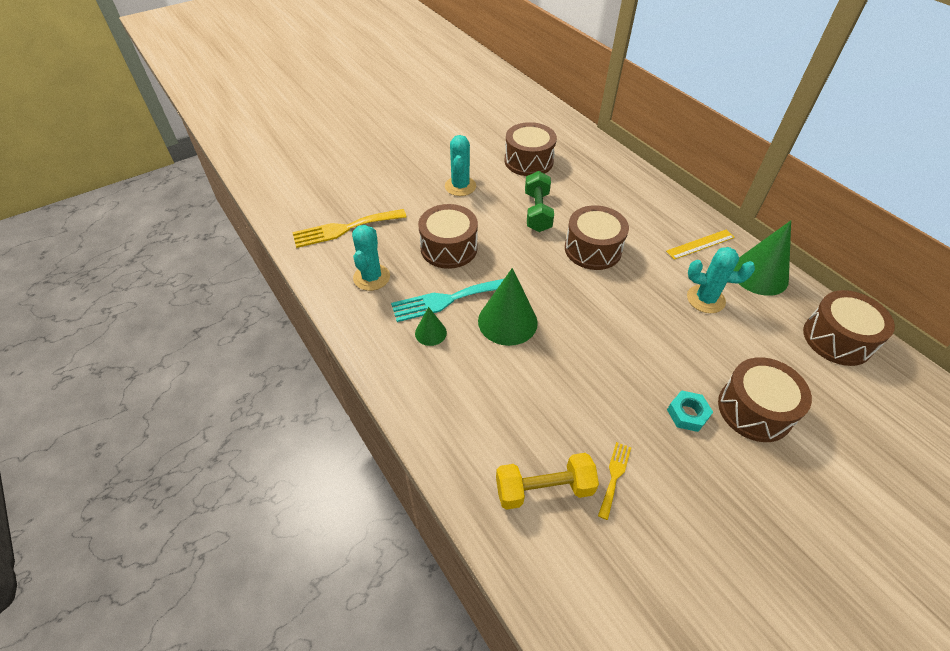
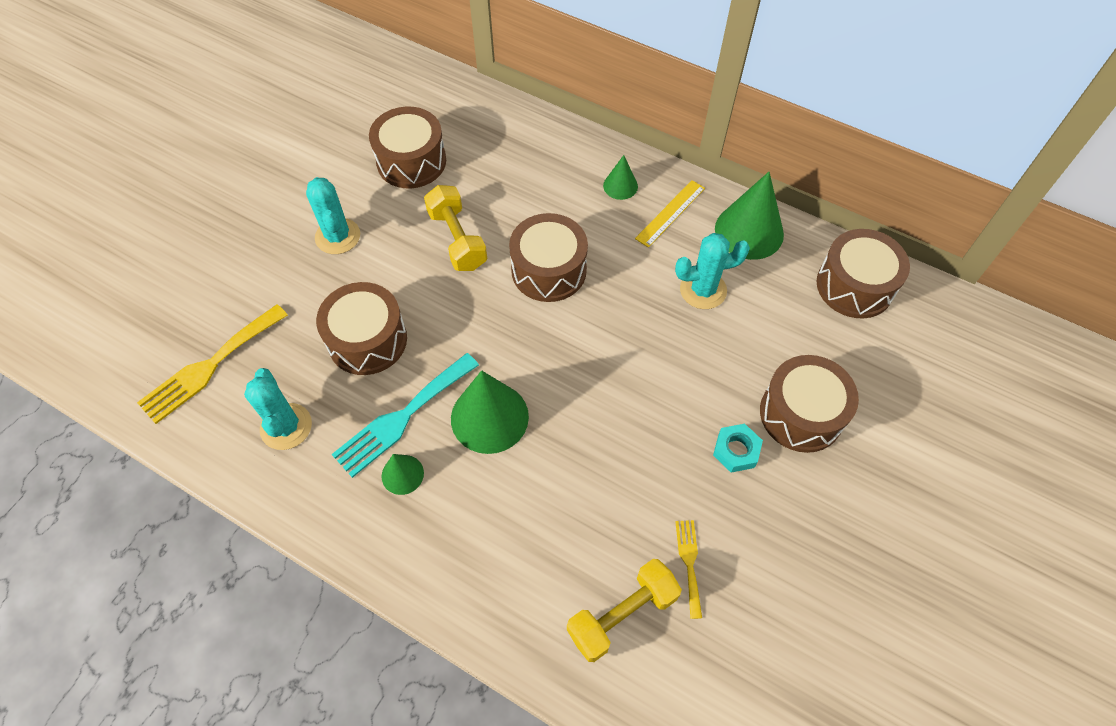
camera: 25 degrees left, 10 degrees up
(537, 212) = (457, 239): green dumbbell -> yellow dumbbell
(669, 217) = (620, 186): none -> green cone

